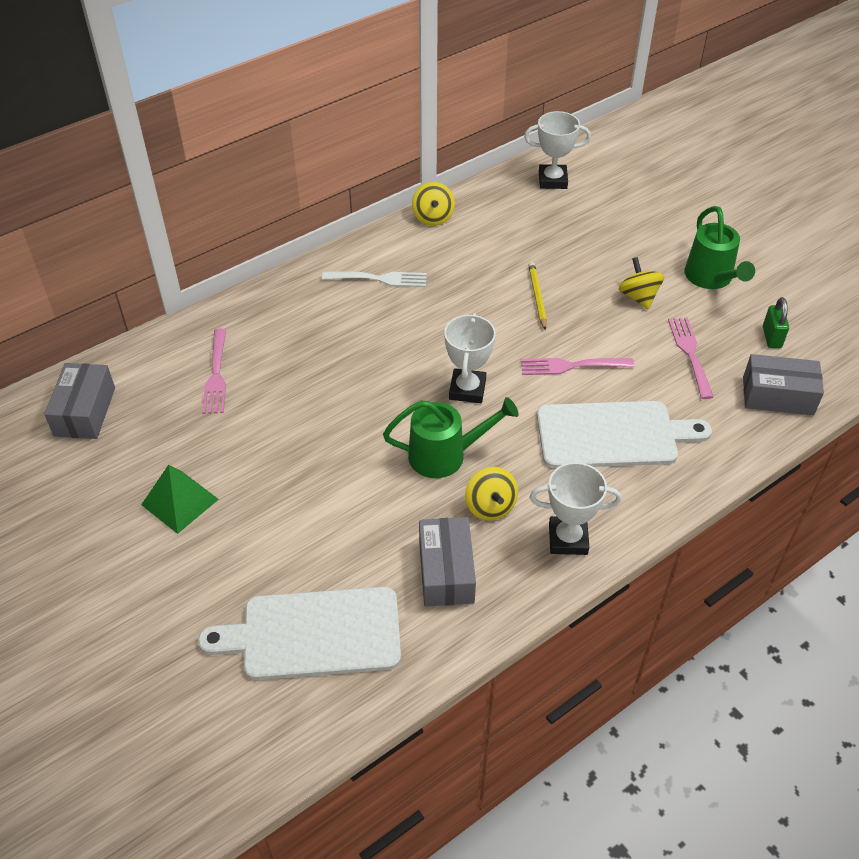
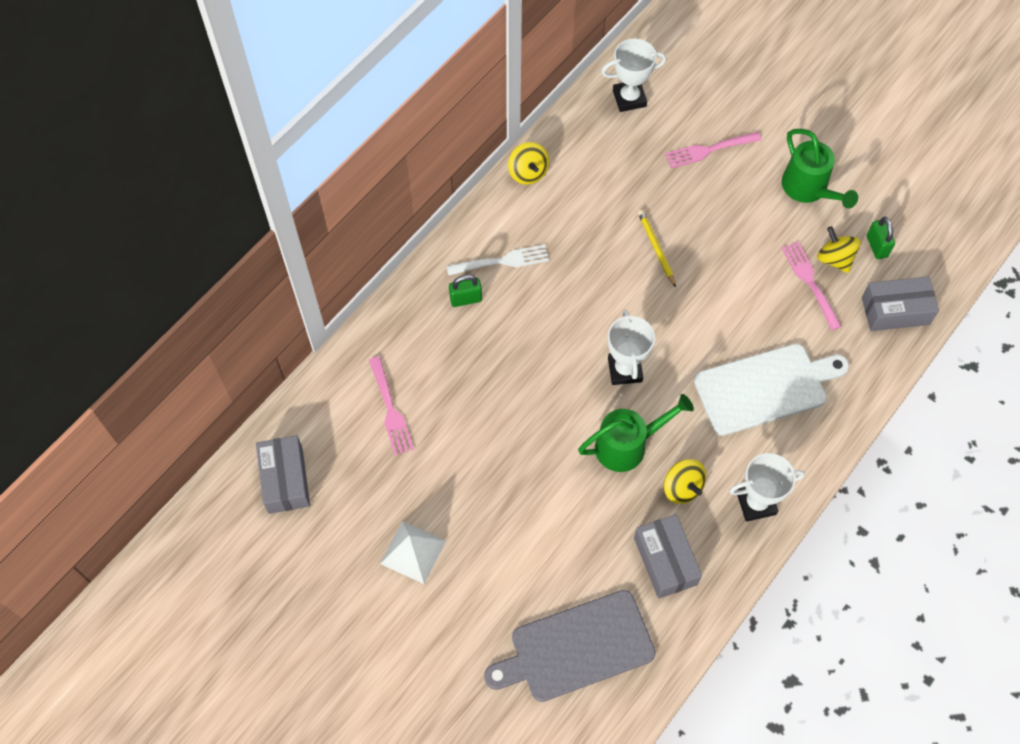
camera: 15 degrees left, 15 degrees up
(180, 501) = (413, 552): green pyramid -> white pyramid
(313, 634) = (576, 648): white cutting board -> grey cutting board
(331, 301) = (466, 299): none -> green padlock
(571, 366) = (709, 321): pink fork -> pink fork (708, 150)
(638, 297) = (748, 227): yellow spinning top -> yellow spinning top (834, 259)

